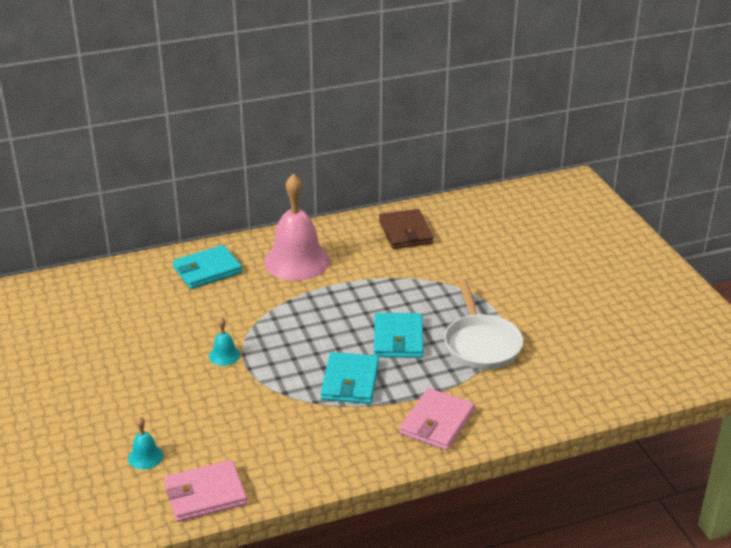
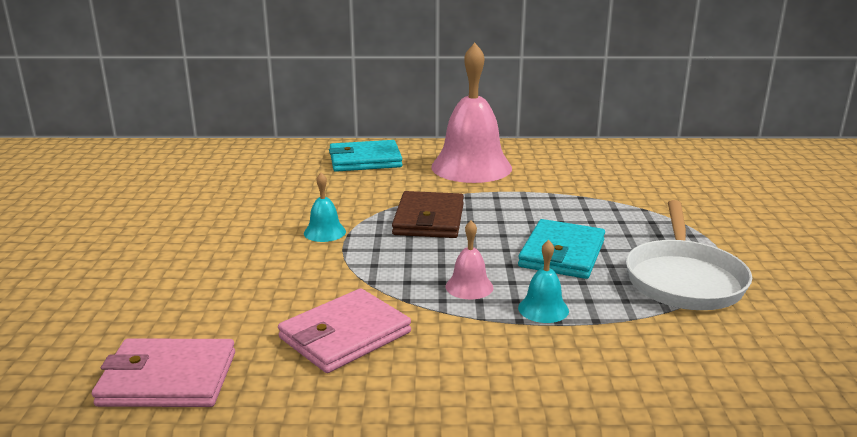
camera: 20 degrees right, 10 degrees down
(145, 457) = (135, 315): turquoise bell -> turquoise bell (543, 309)
(350, 381) = (469, 286): turquoise wallet -> pink bell
(405, 232) = (618, 162): brown wallet -> brown wallet (429, 219)
(437, 422) = (577, 361): pink wallet -> pink wallet (345, 335)

